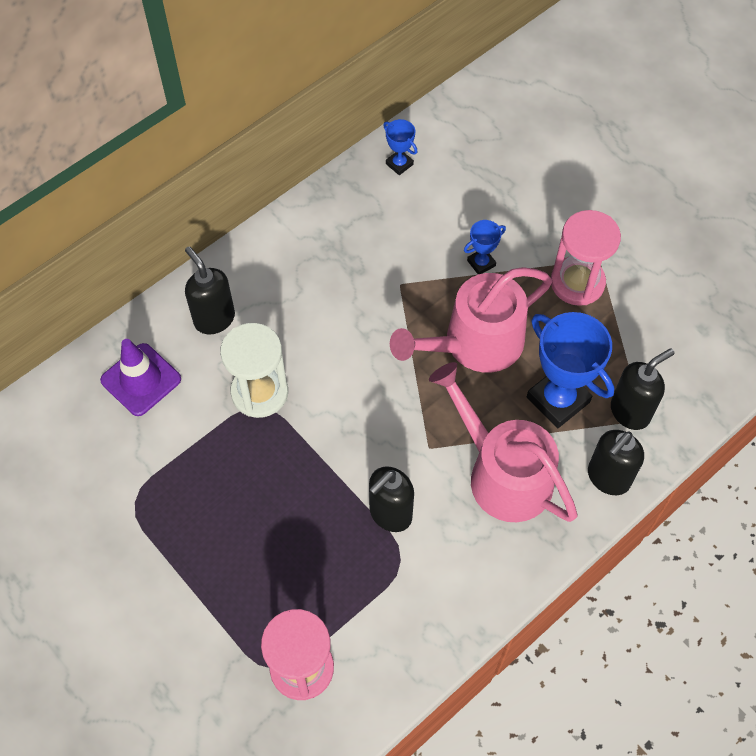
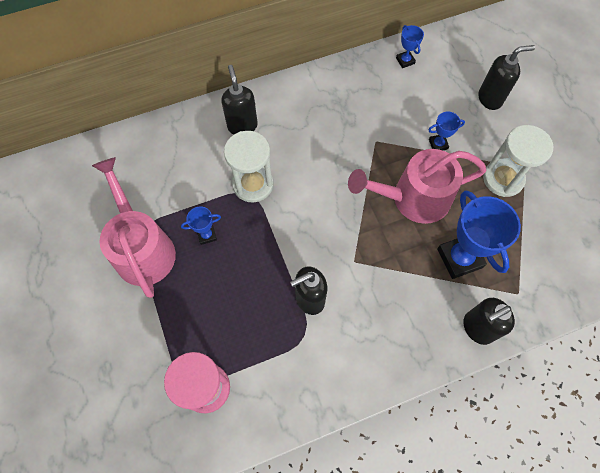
camera: 20 degrees right, 5 degrees up
(141, 380) = (179, 151): purple traffic cone -> none
(224, 478) = (207, 235): none -> blue trophy
(502, 473) = (400, 298): pink watering can -> pink watering can (142, 248)
(577, 282) = (503, 179): pink hourglass -> white hourglass
(630, 411) = (511, 285): black soap dispenser -> black soap dispenser (490, 98)

